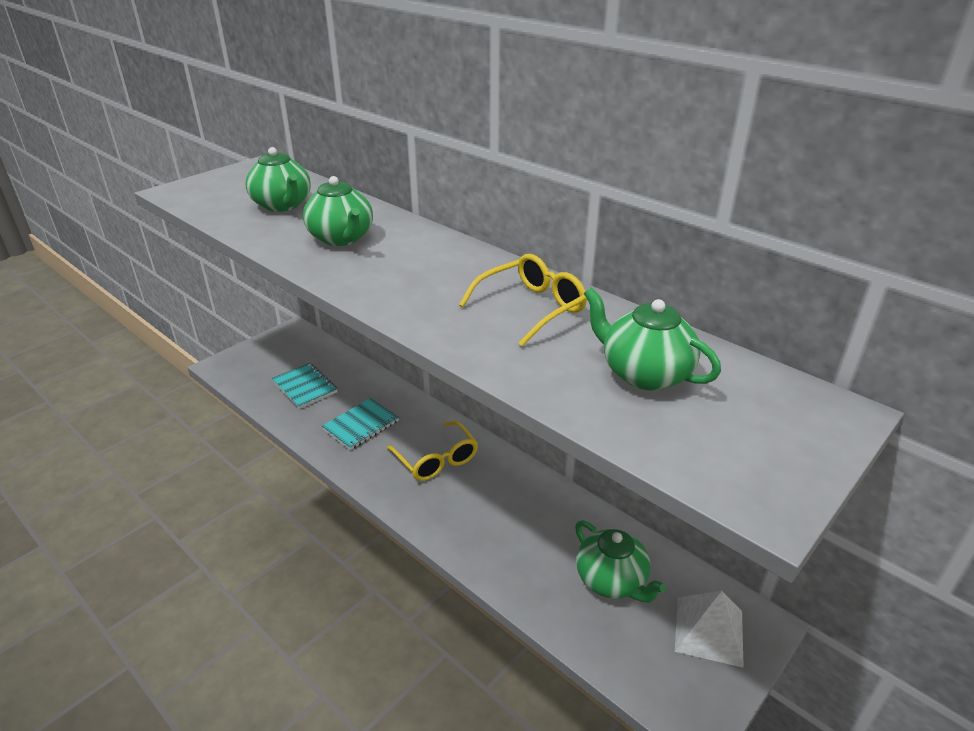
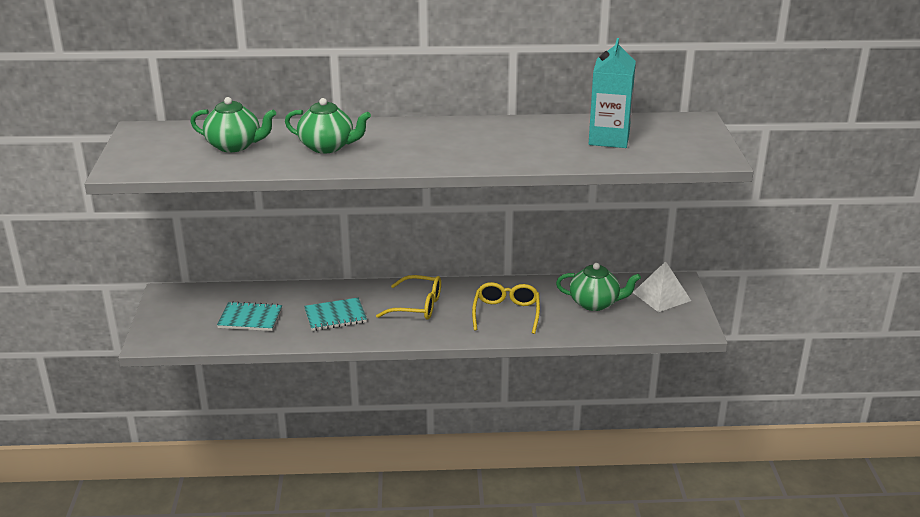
camera: 45 degrees left, 5 degrees down
(361, 425) = (335, 316): turquoise notebook -> turquoise notebook turned 75 degrees clockwise
(531, 308) = (510, 135): yellow glasses -> yellow glasses (506, 313)
(644, 373) = (609, 139): green teapot -> turquoise carton

